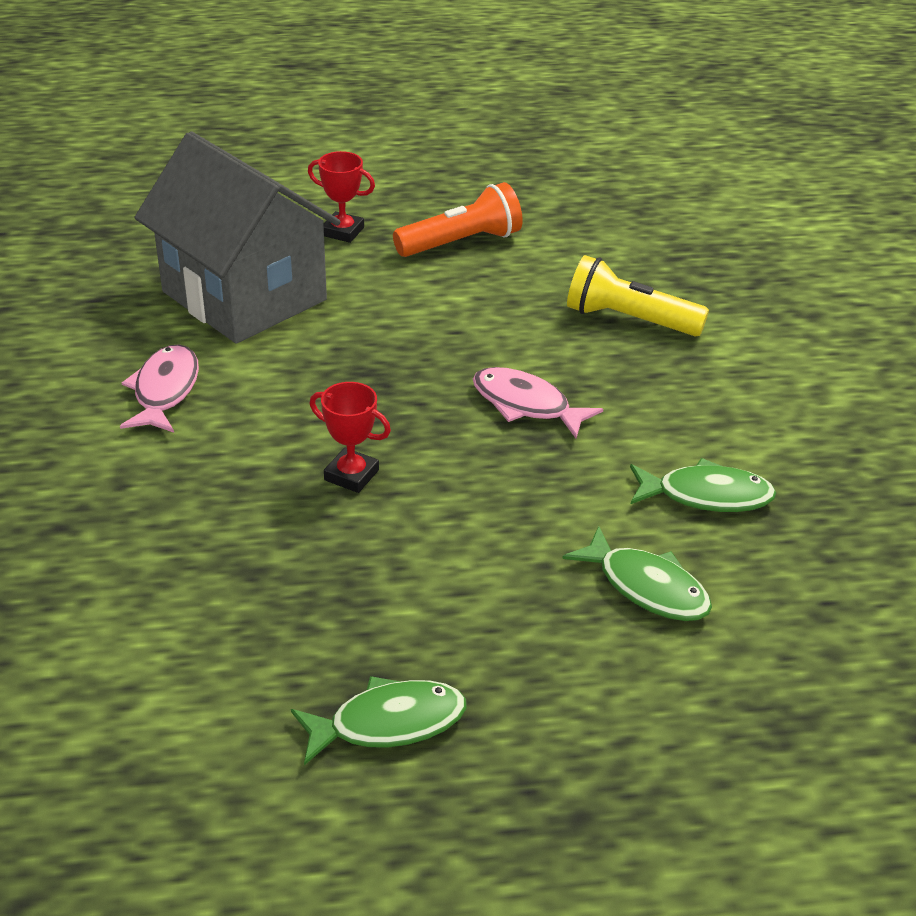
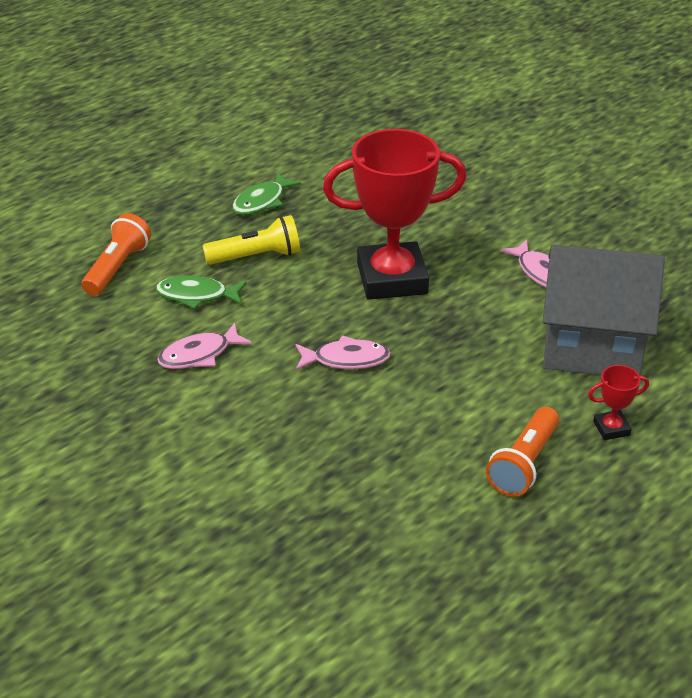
camera: 145 degrees right, 0 degrees up
(351, 475) = (392, 279): red trophy -> red trophy, size x2.48
(628, 319) = (343, 456): yellow flashlight -> yellow flashlight (256, 256)
(706, 495) = (199, 355): green fish -> pink fish
(742, 708) = (117, 267): none -> orange flashlight

